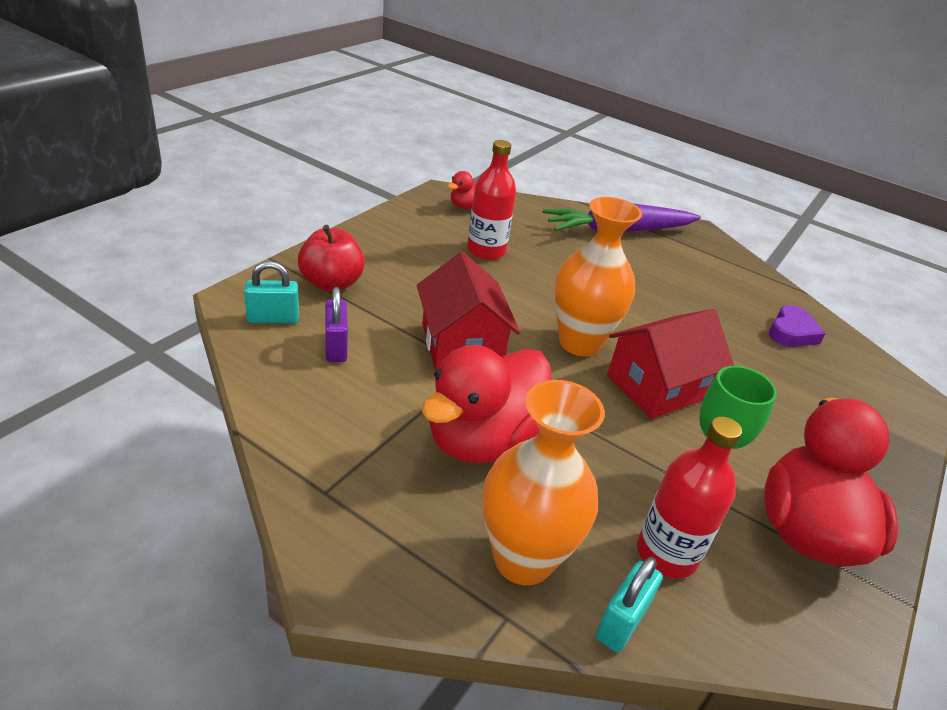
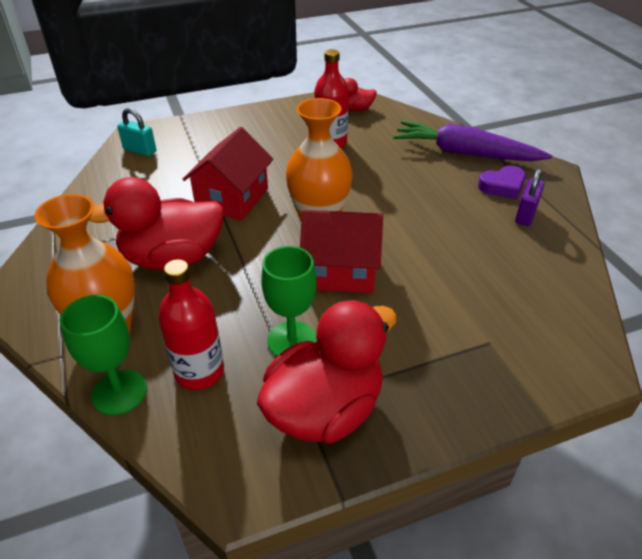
camera: 40 degrees right, 5 degrees up
(331, 283) = (198, 139): red apple -> none
(336, 347) = (154, 176): purple padlock -> purple padlock (525, 215)
(621, 622) = (119, 392): turquoise padlock -> green goblet
(791, 332) = (530, 274): purple heart -> purple heart (502, 186)

